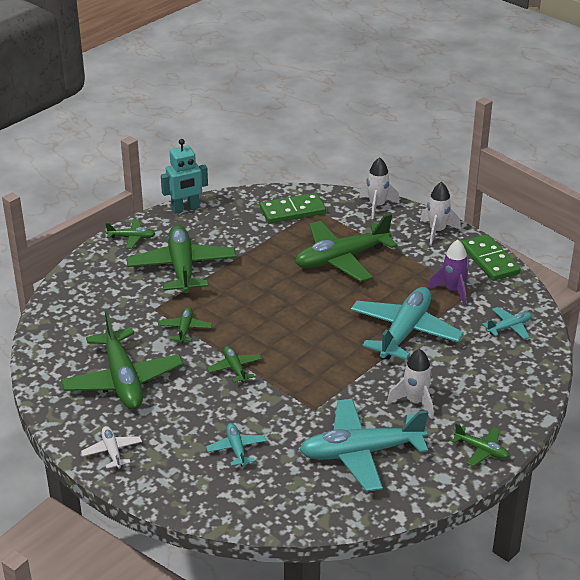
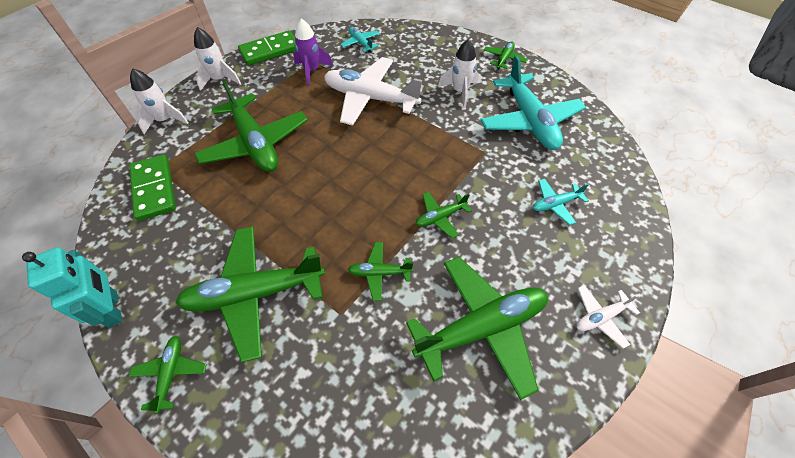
camera: 95 degrees left, 20 degrees up
(405, 332) = (370, 98): turquoise plane -> white plane

